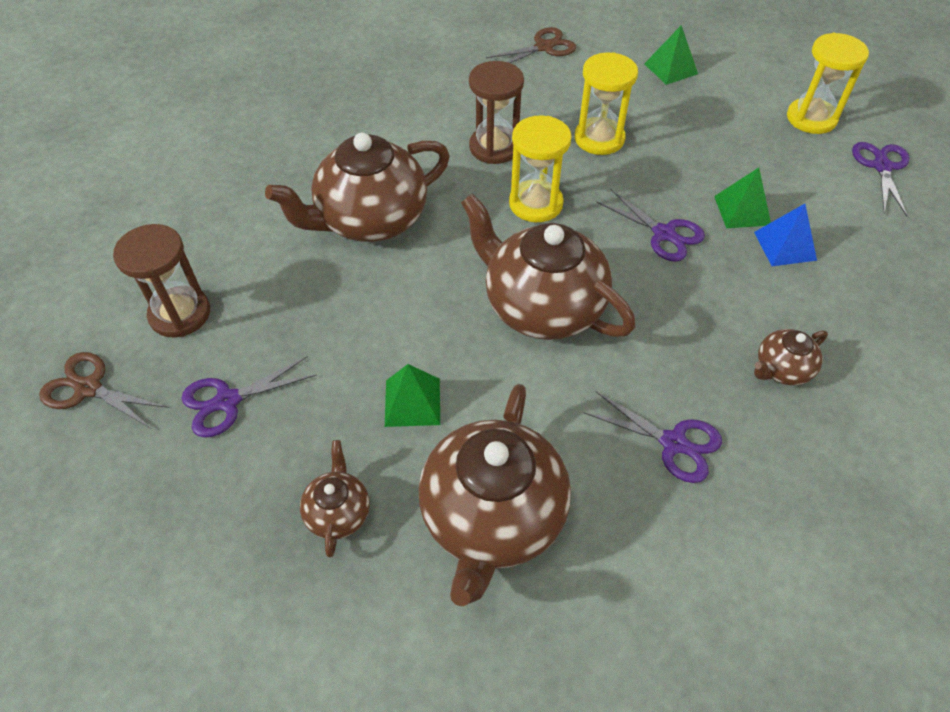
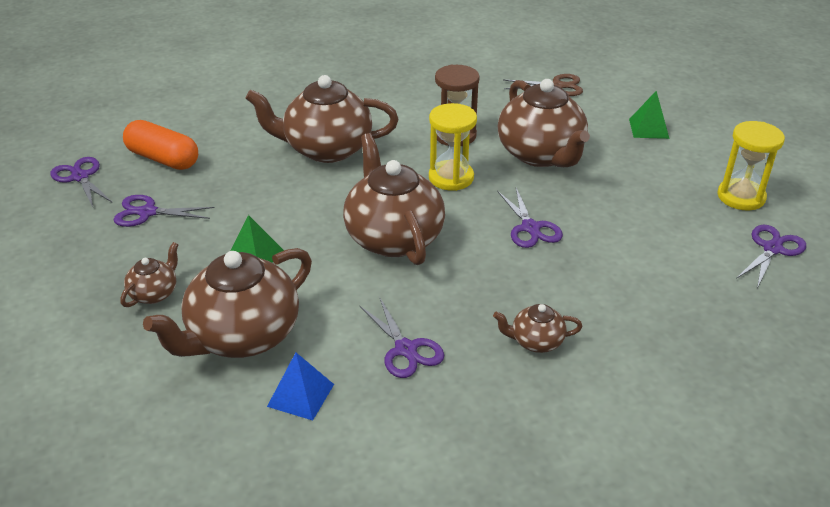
camera: 30 degrees right, 15 degrees down
(88, 388) = (80, 177): brown scissors -> purple scissors
(180, 314) = (163, 159): brown hourglass -> orange capsule
(599, 139) = (541, 154): yellow hourglass -> brown teapot
(742, 210) = (611, 235): green pyramid -> none
(784, 246) = (623, 269): blue pyramid -> blue pyramid (300, 395)

